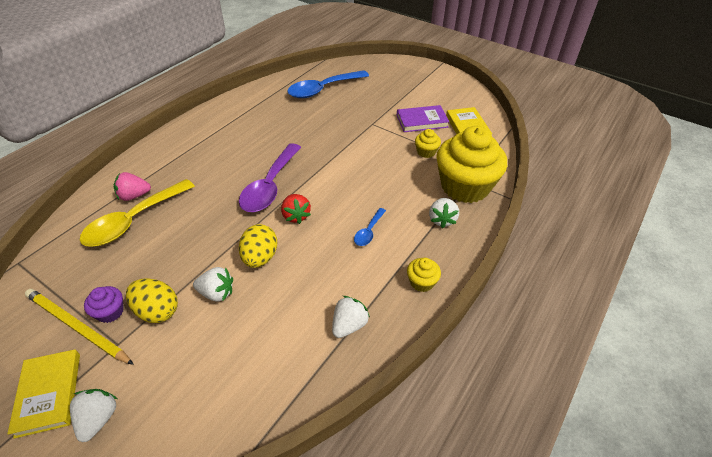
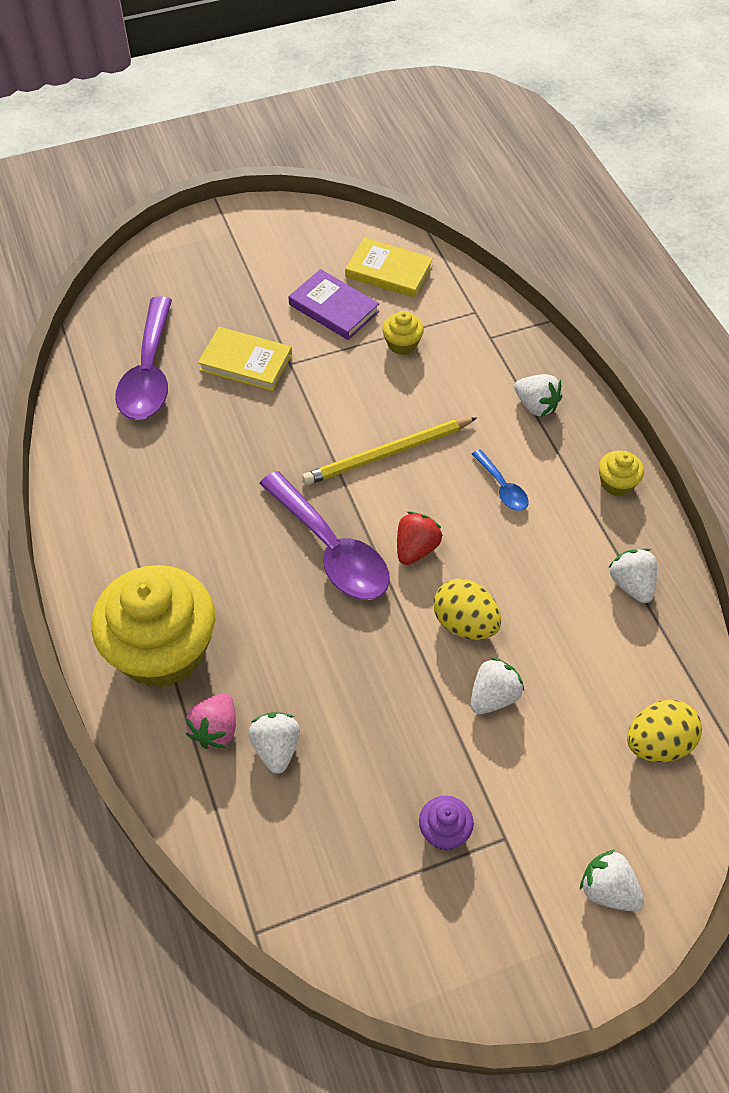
camera: 55 degrees left, 10 degrees up
(49, 394) = (537, 938): yellow book -> yellow book (246, 362)
(77, 327) = (445, 879): yellow pencil -> yellow pencil (387, 454)
(133, 221) = (276, 748): yellow spoon -> white strawberry
(157, 311) = (479, 774): yellow egg -> yellow egg (657, 743)
(296, 216) = (416, 548): red strawberry -> red strawberry turned 75 degrees counterclockwise
(323, 89) = (149, 373): blue spoon -> purple spoon
(422, 121) = (333, 308): purple book -> purple book turned 75 degrees counterclockwise
(465, 186) = (497, 348): yellow cupcake -> yellow cupcake (162, 650)

